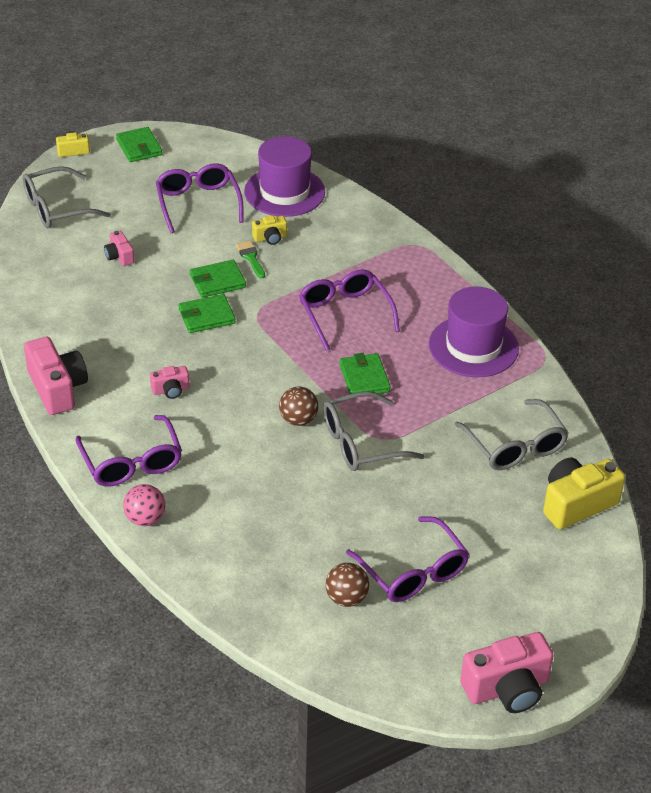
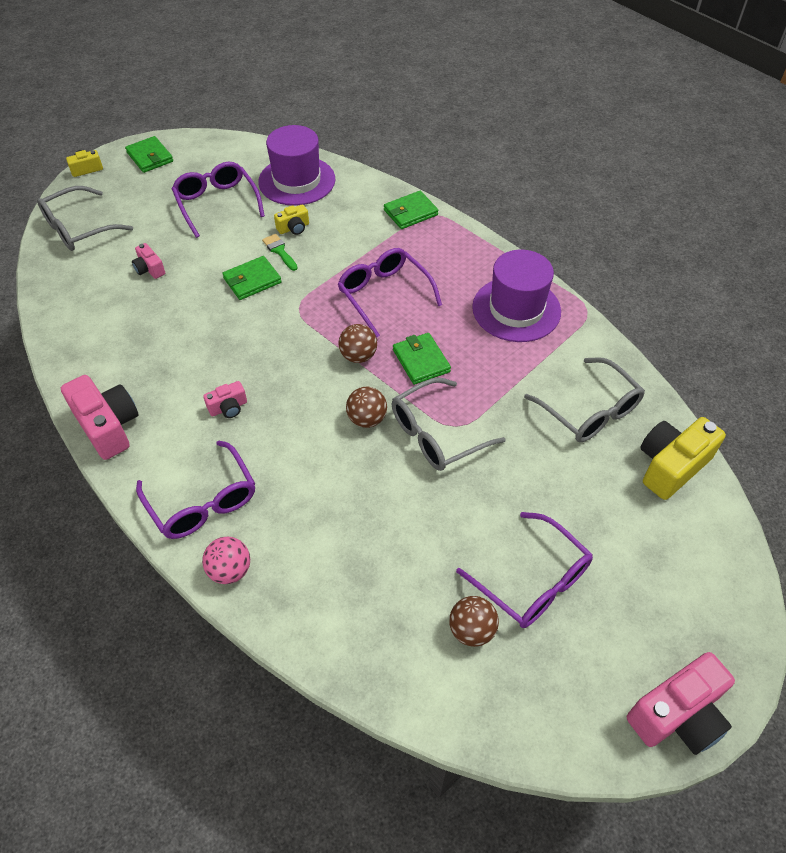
camera: 10 degrees left, 10 degrees up
(206, 316) = (249, 319): green wallet -> green wallet (410, 212)
(304, 365) = (358, 356): none -> brown ball

